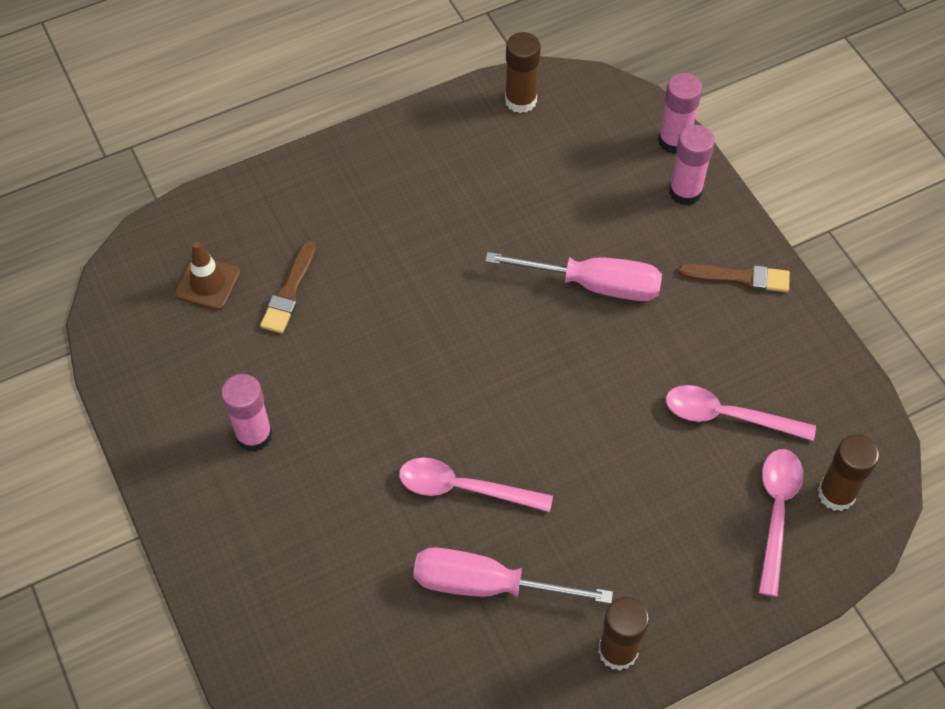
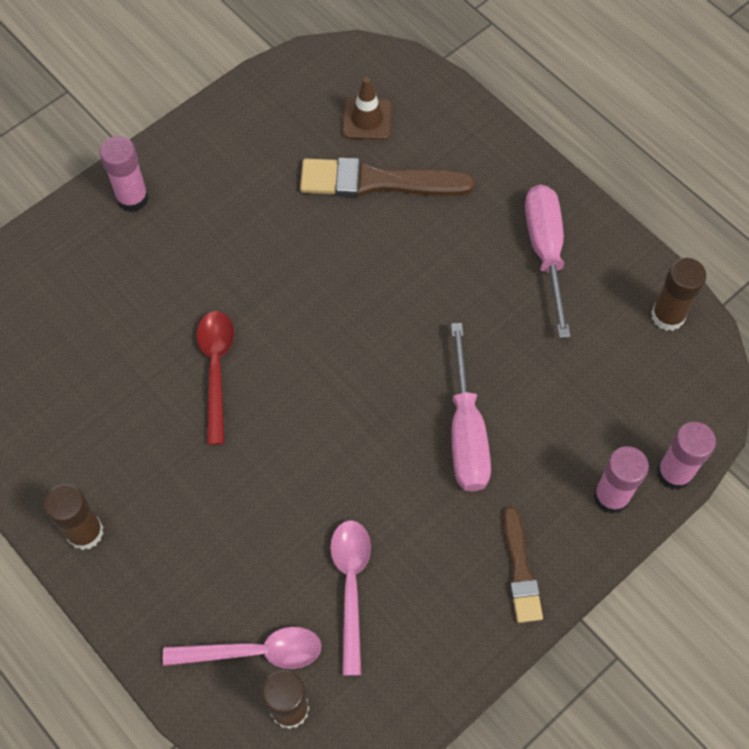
camera: 75 degrees right, 5 degrees up
(254, 435) = (228, 196): pink glue stick -> pink glue stick (132, 198)
(289, 291) = (377, 181): brown brush -> brown brush, size x1.69
(464, 488) = (216, 369): pink spoon -> red spoon
(485, 584) = (127, 409): pink screwdriver -> pink screwdriver (545, 250)

